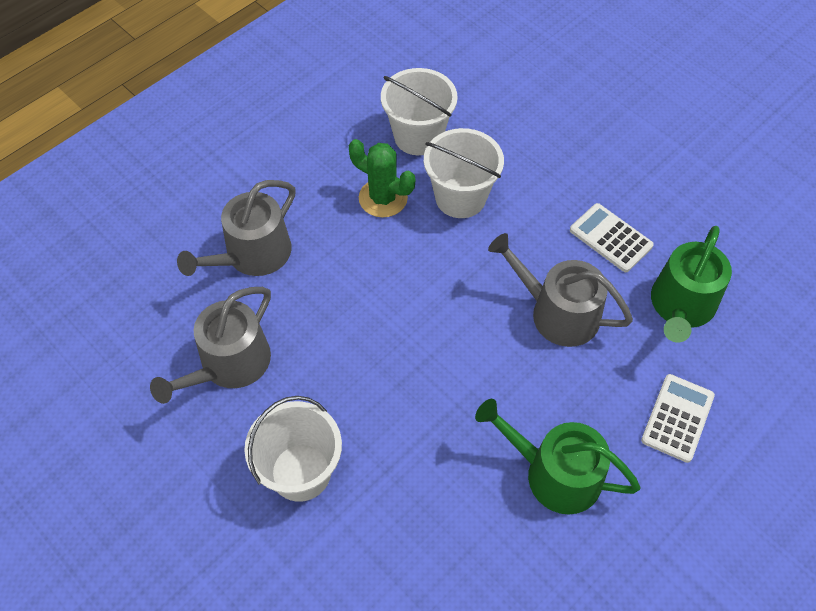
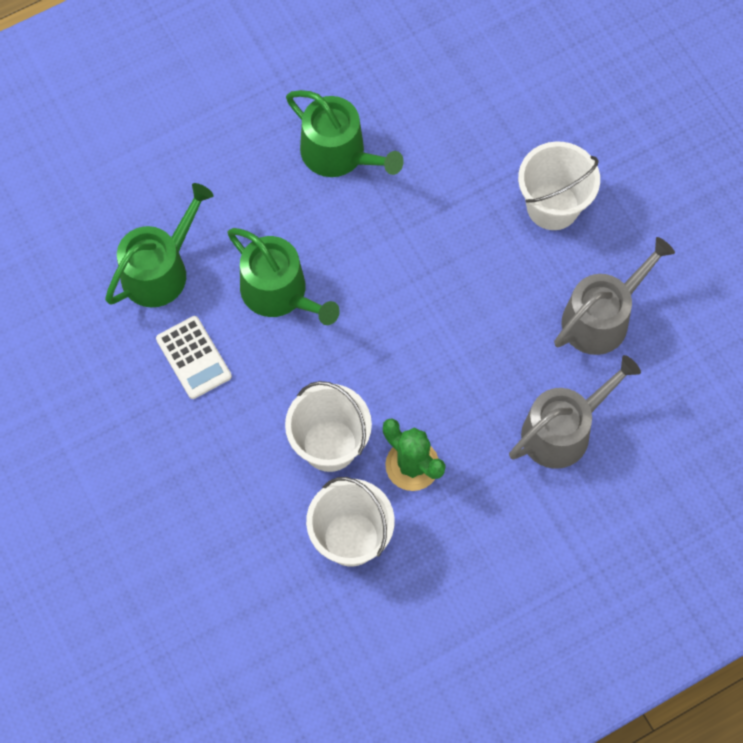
camera: 165 degrees left, 10 degrees up
(557, 312) = (279, 293): grey watering can -> green watering can
(677, 418) = (215, 172): white calculator -> none

